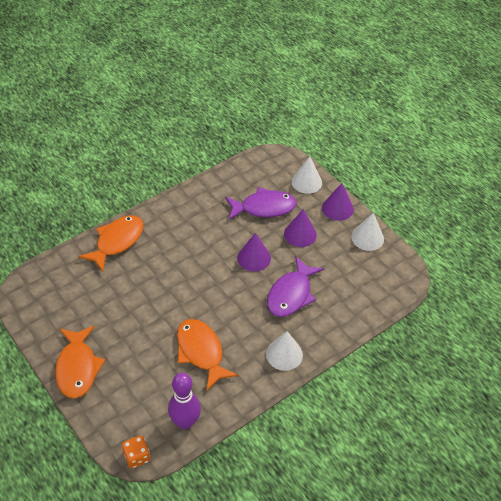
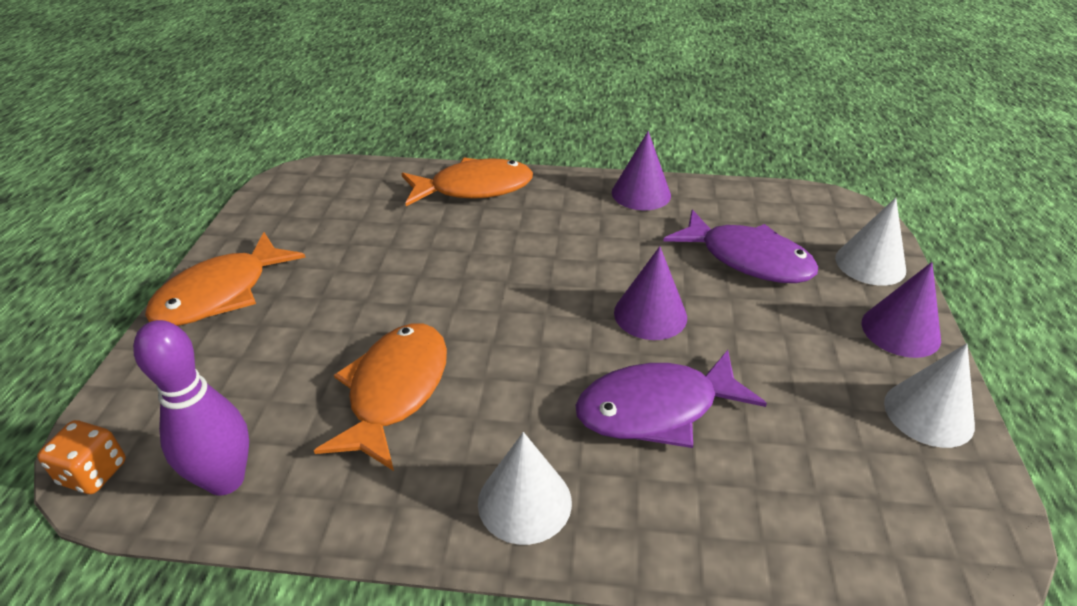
camera: 45 degrees right, 10 degrees down
(300, 234) = (777, 328): purple cone -> purple cone (641, 193)

